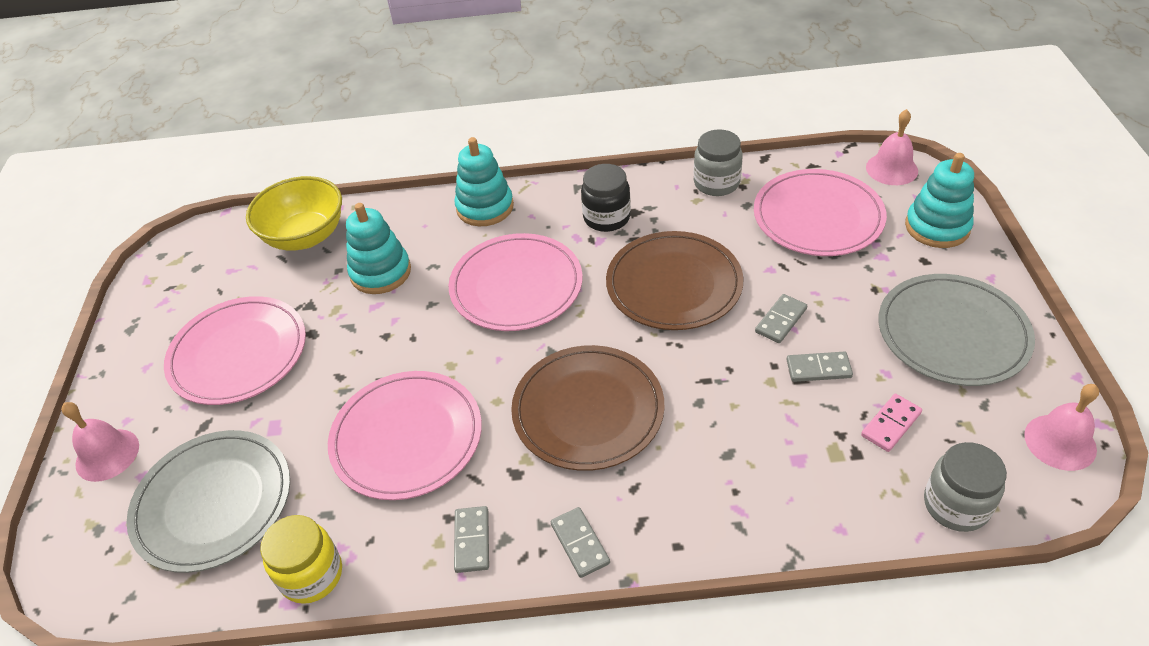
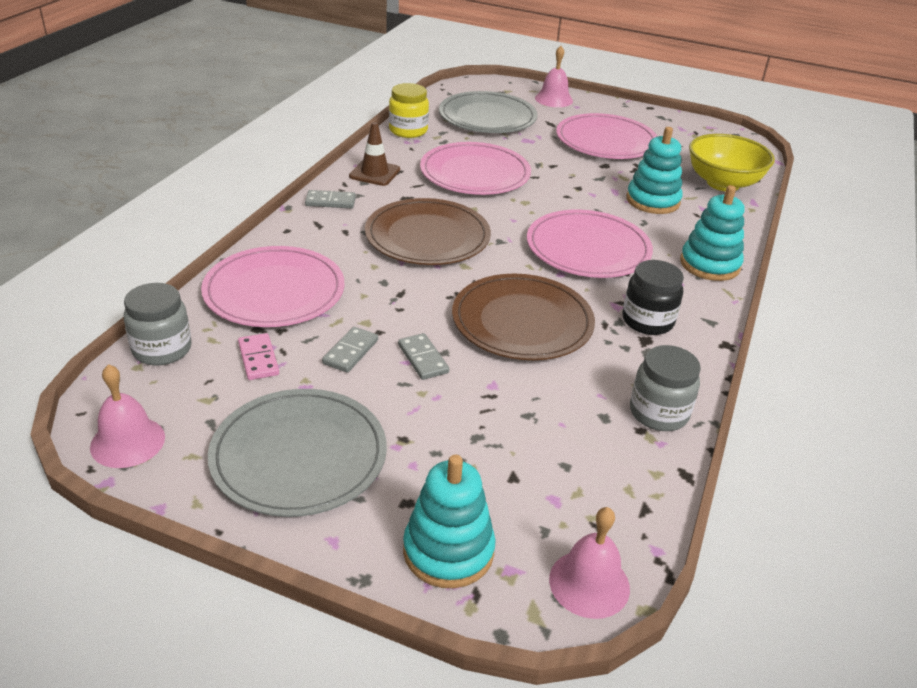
camera: 110 degrees right, 10 degrees down
(472, 540) = (374, 173): grey domino -> brown traffic cone
(818, 217) = (544, 459): pink plate -> pink plate (274, 291)

